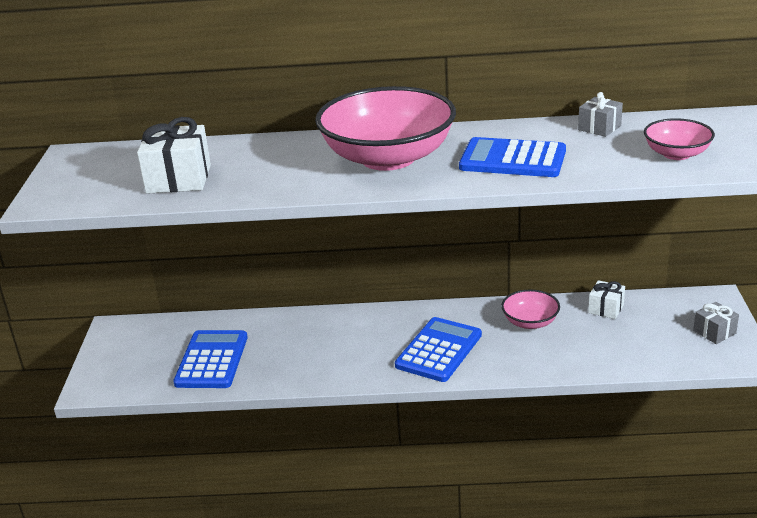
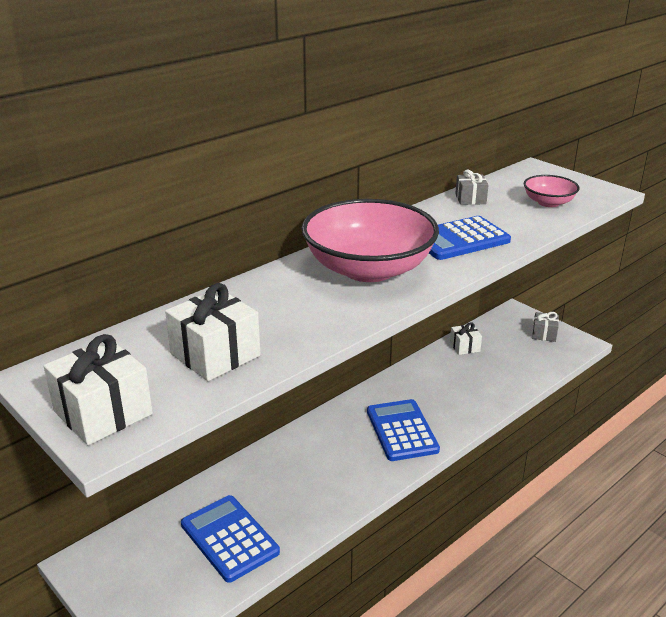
camera: 45 degrees left, 0 degrees up
(66, 188) = (103, 412): none -> white gift
(530, 322) = (432, 379): pink bowl -> none

